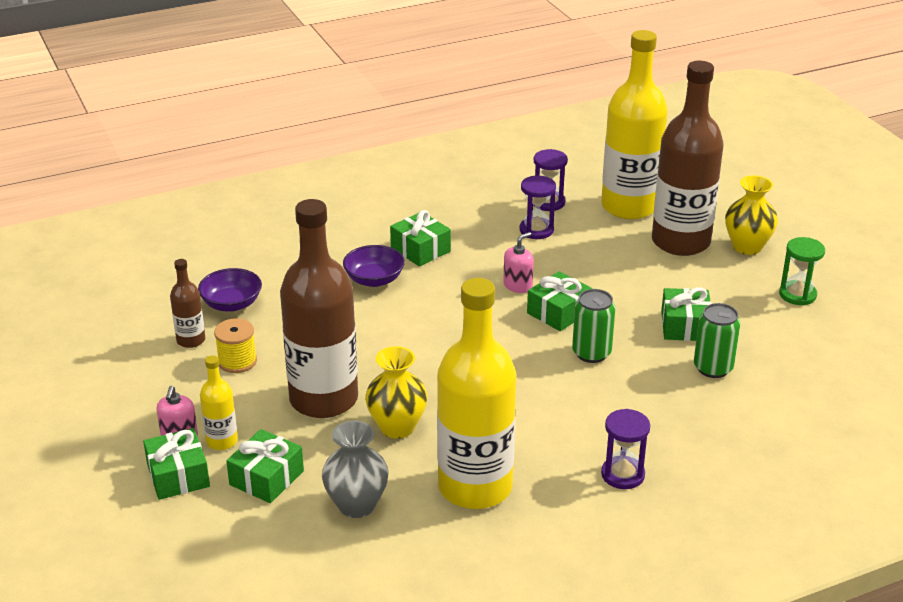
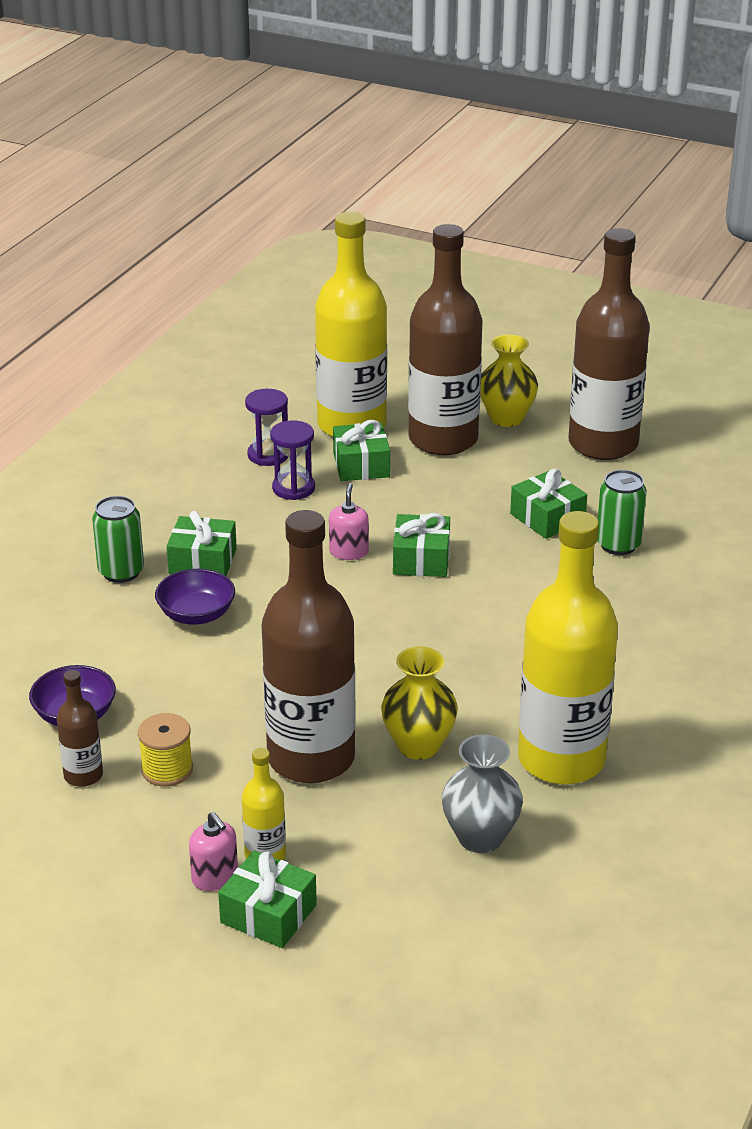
camera: 40 degrees left, 0 degrees up
(267, 478) = (361, 863): green gift -> green gift (361, 465)
(591, 353) = (500, 583): green can -> green can (121, 572)
(622, 474) = (666, 678): purple hourglass -> none
(797, 295) = (603, 444): green hourglass -> brown bottle

